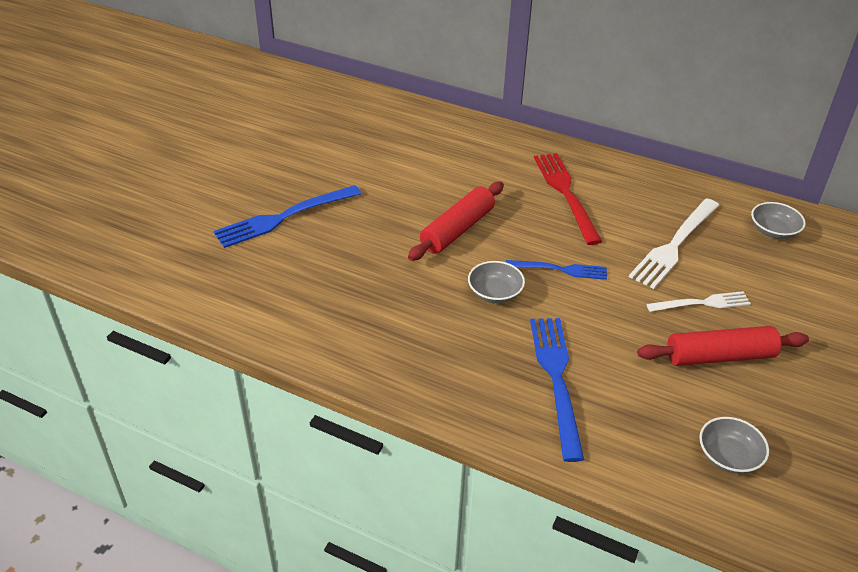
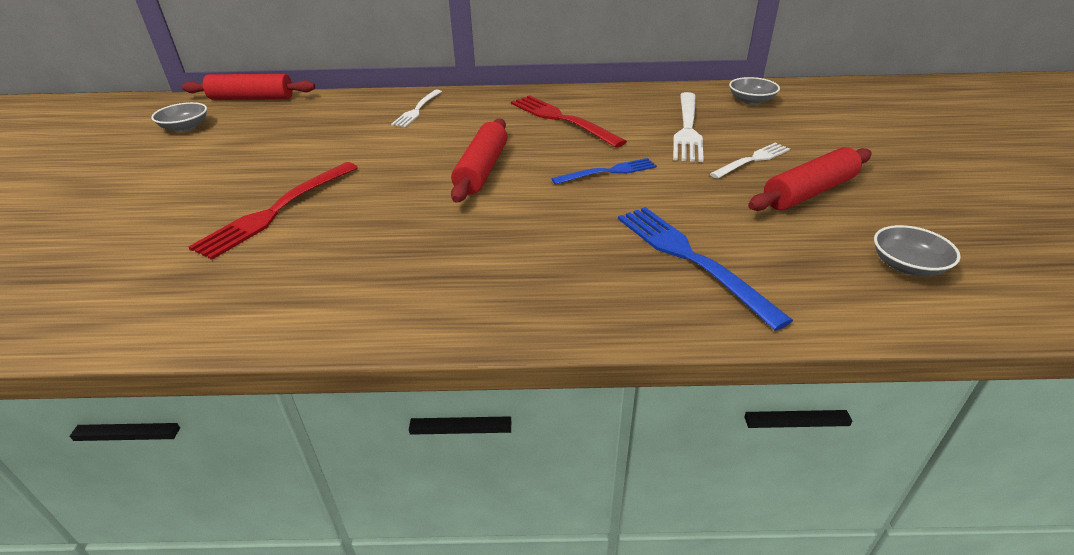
camera: 25 degrees left, 5 degrees down
(283, 218) = (275, 211): blue fork -> red fork
(318, 79) = (252, 98): none -> red rolling pin
(446, 139) = (417, 110): none -> white fork
(495, 292) = (562, 207): grey bowl -> grey bowl (185, 127)

